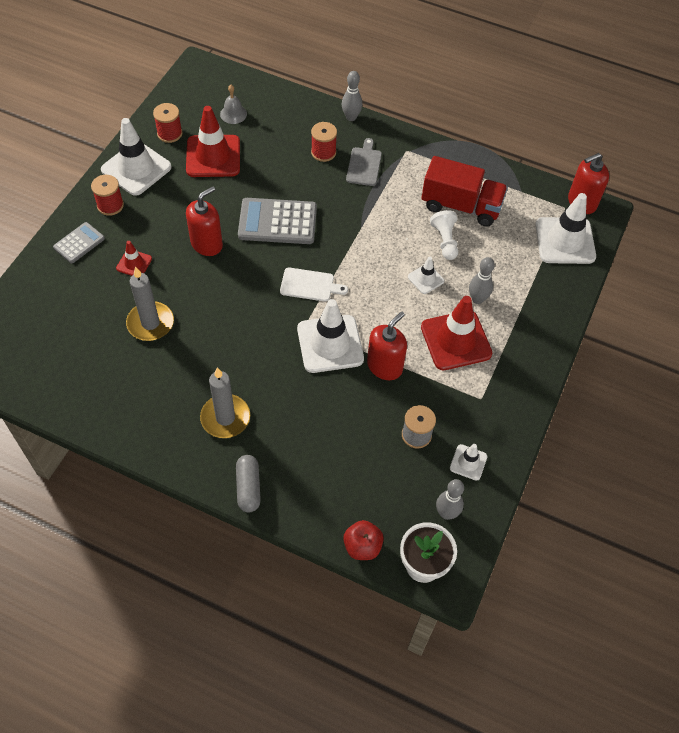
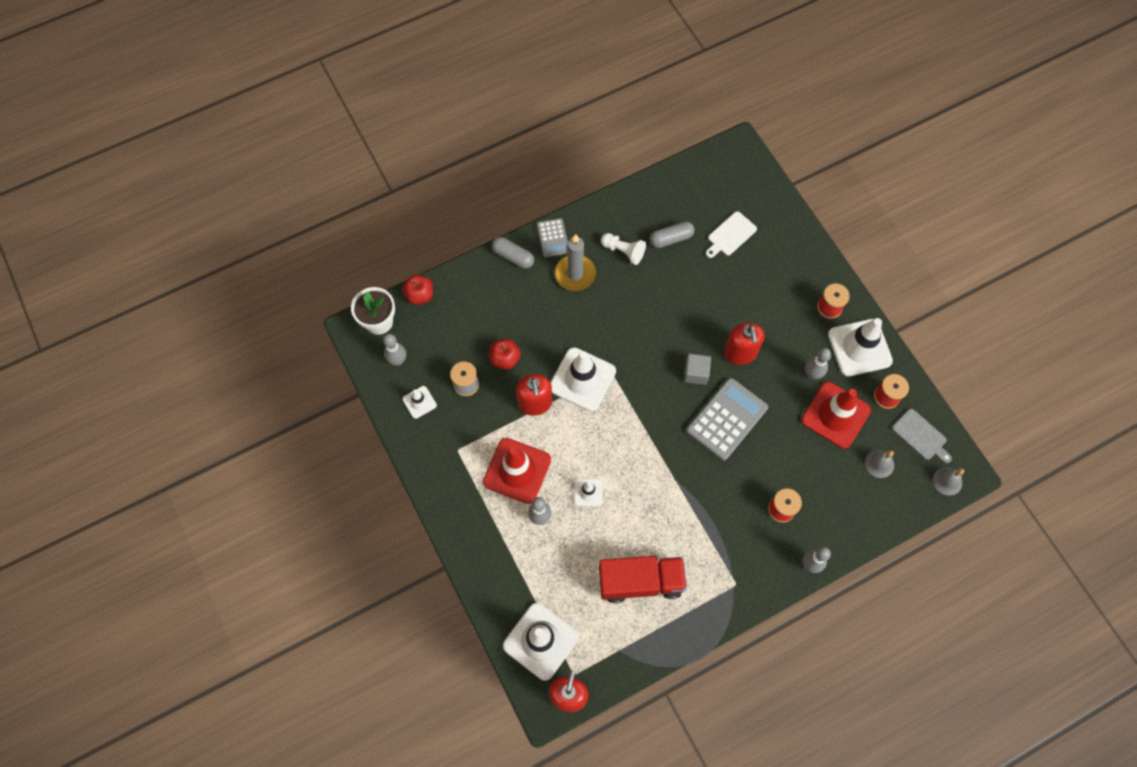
camera: 130 degrees right, 10 degrees up
(79, 243) = (803, 266): grey calculator -> grey calculator (553, 238)
(123, 360) = (671, 239): none -> grey capsule
(134, 263) = (756, 292): red traffic cone -> none
(150, 323) = (690, 272): grey candle -> none
(187, 187) = (812, 374): none -> grey bowling pin
(214, 72) = (947, 481): none -> grey bell
(252, 264) = (696, 373): none -> grey cube
(310, 285) = (646, 401): white cutting board -> white cutting board (730, 235)
(364, 165) = (743, 534): grey cutting board -> grey cutting board (921, 436)
(364, 419) = (505, 359): none -> red apple
(445, 241) = (614, 538): white pawn -> white pawn (623, 251)
(461, 206) = (640, 581): red truck -> red truck turned 150 degrees counterclockwise

